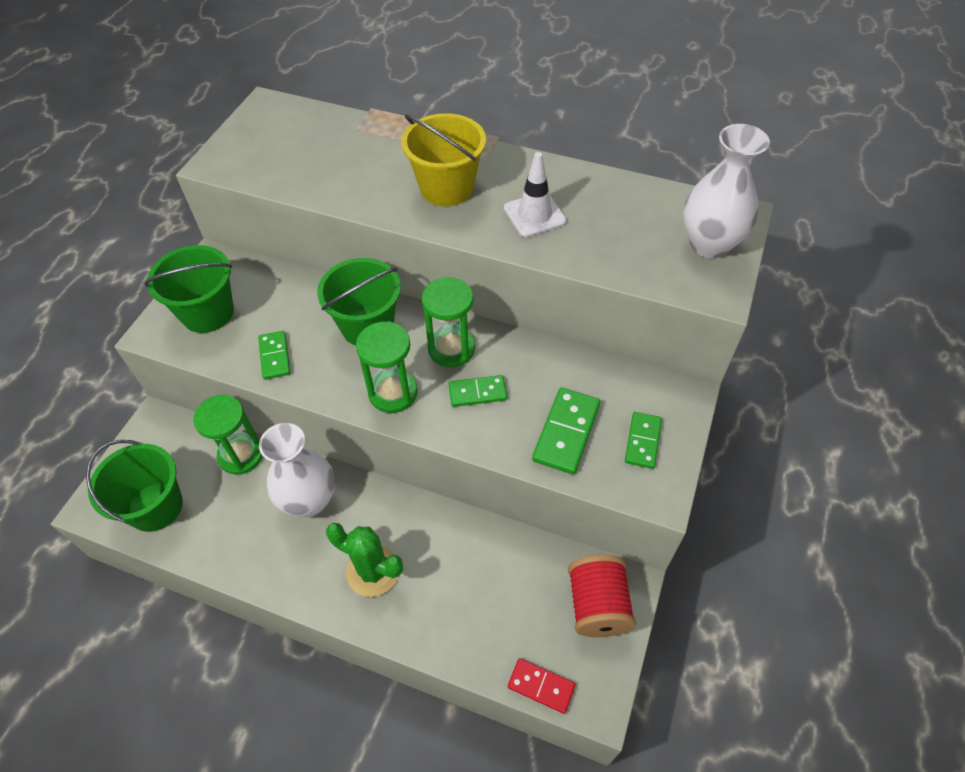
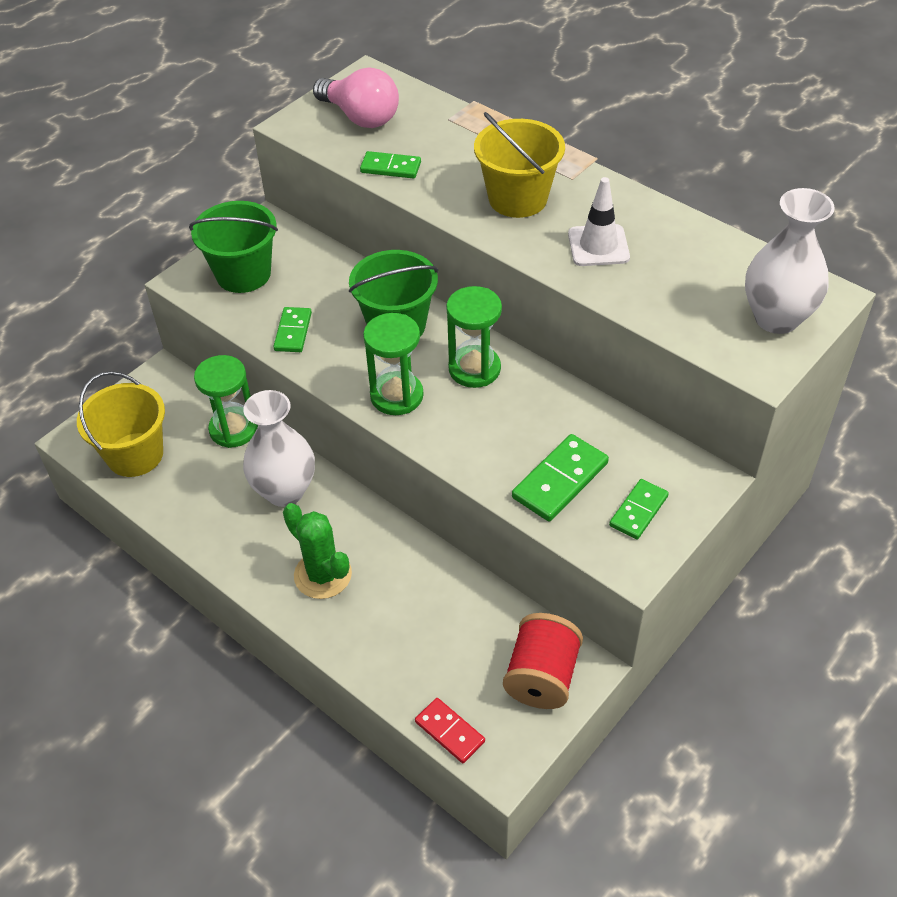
camera: 20 degrees right, 5 degrees down
(155, 507) = (135, 455): green bucket -> yellow bucket
(275, 143) = (360, 117): none -> pink light bulb
(477, 392) = (483, 418): green domino -> green domino (390, 167)

